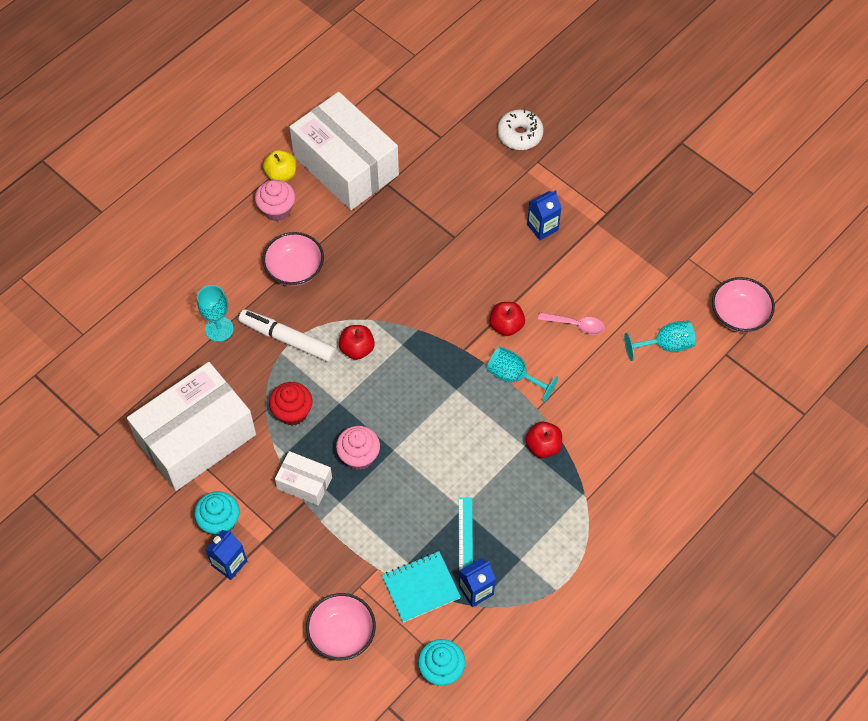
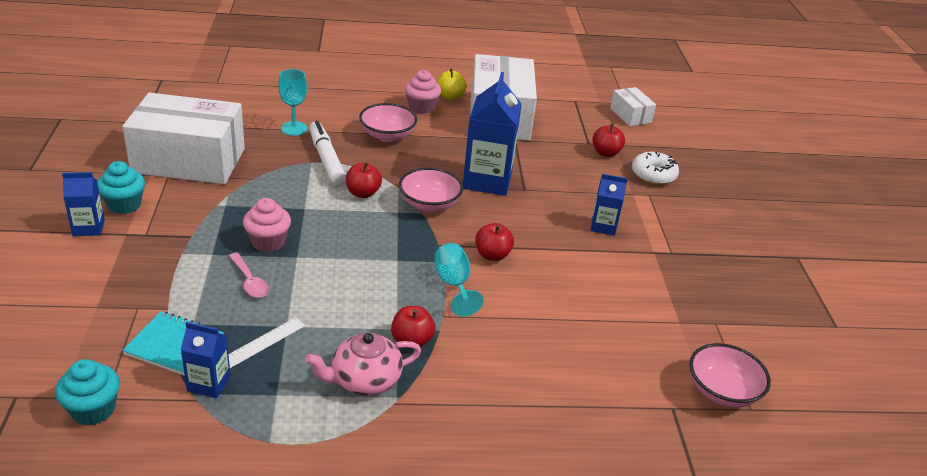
camera: 40 degrees right, 25 degrees down
(292, 412) = (267, 191): red cupcake -> none
(304, 483) = (208, 228): white box -> white box (630, 115)
(342, 633) = (75, 323): pink bowl -> pink bowl (429, 204)
(420, 252) = (487, 180): none -> blue carton
(464, 138) = (606, 153): none -> red apple
(465, 535) = (262, 343): turquoise ruler -> white ruler
(553, 501) = (364, 380): none -> pink teapot
(576, 325) = (552, 293): pink spoon -> pink spoon (250, 281)
(666, 345) = (618, 360): turquoise goblet -> none

